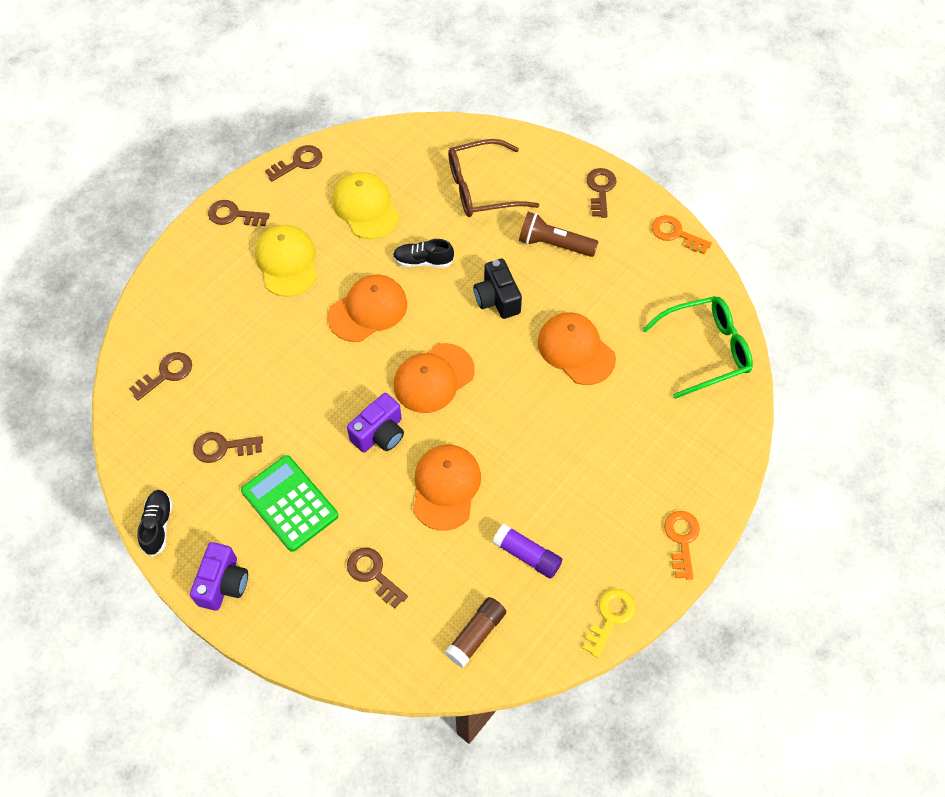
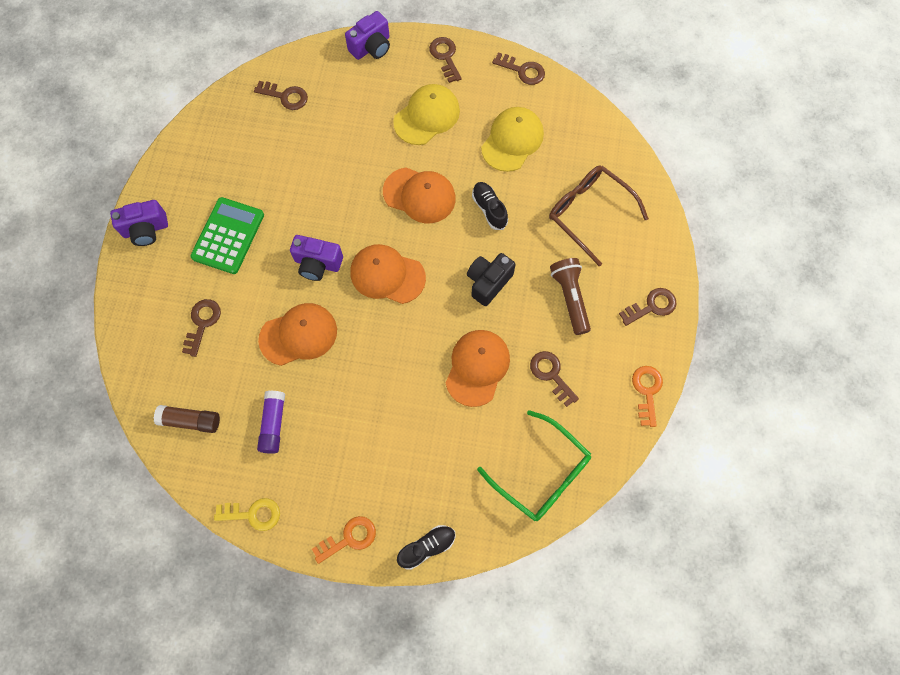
camera: 60 degrees right, 10 degrees up
(158, 525) = (167, 163): black shoe -> black shoe (427, 547)
(171, 270) = (371, 47): none -> purple camera
(223, 447) = (248, 167): brown key -> brown key (551, 375)

